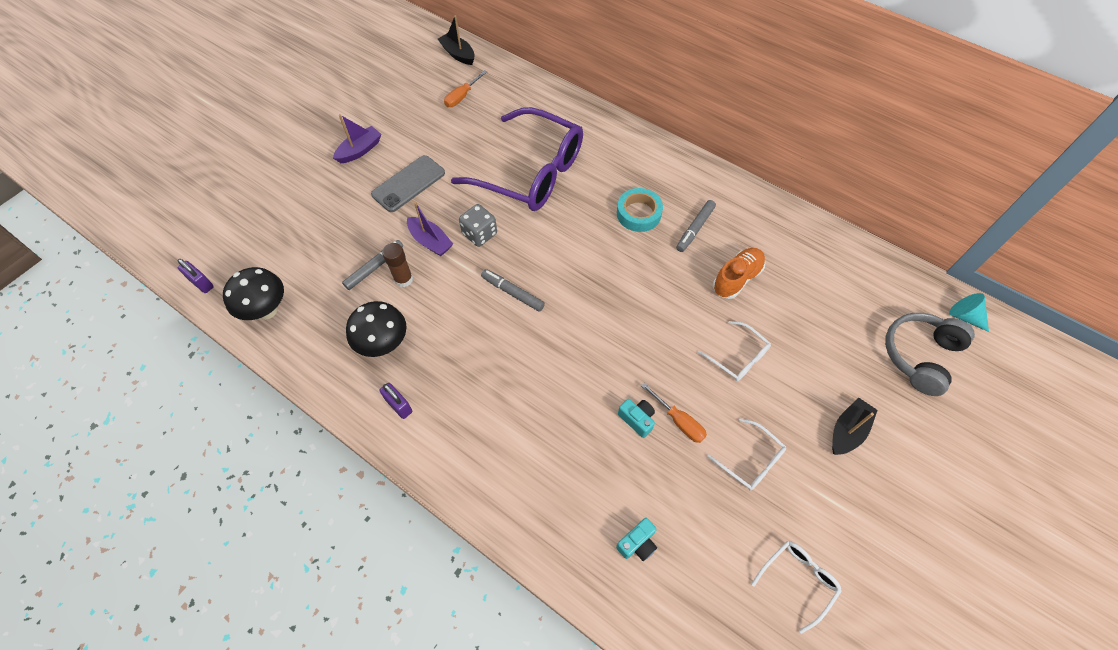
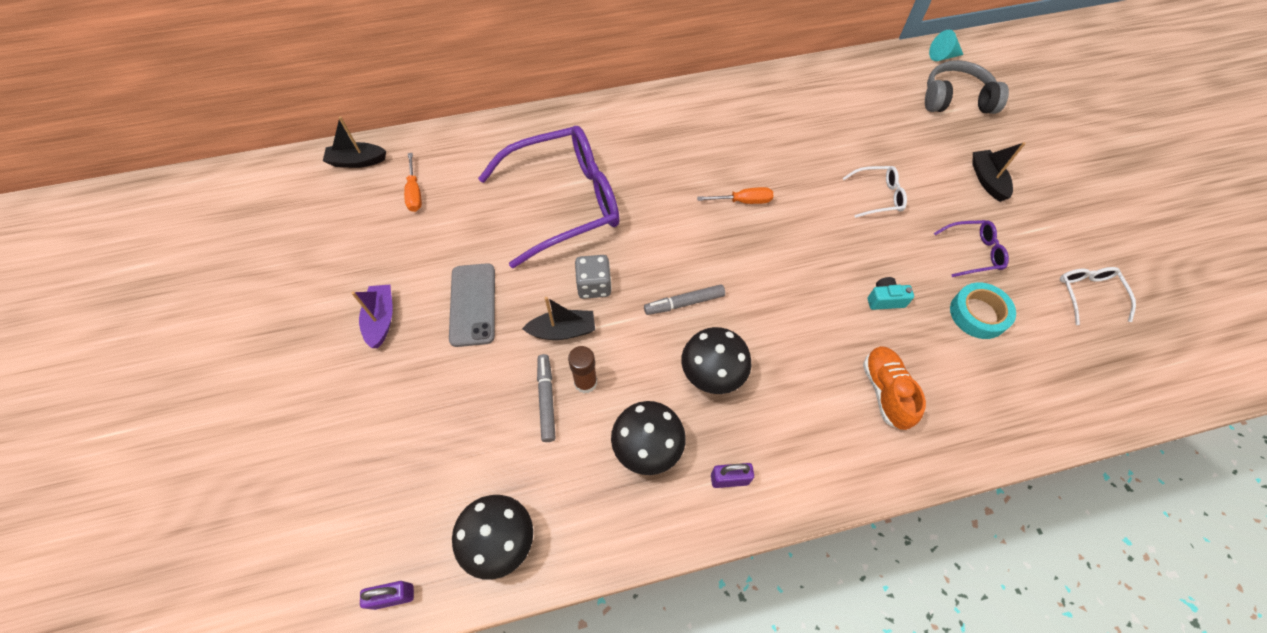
camera: 50 degrees left, 0 degrees up
(430, 241) = (563, 331): purple boat -> black boat
(469, 346) = (712, 375): none -> black mushroom
(637, 543) = (997, 377): turquoise camera -> none
(638, 213) = (686, 161): turquoise tape -> turquoise tape (978, 314)
(679, 421) = (907, 273): orange screwdriver -> orange screwdriver (743, 201)
(695, 229) = (736, 138): grey marker -> none
(736, 278) = (806, 147): orange shoe -> orange shoe (885, 391)
(751, 460) = (973, 252): white glasses -> purple glasses
(920, 356) = (955, 100): grey headphones -> grey headphones turned 105 degrees clockwise

